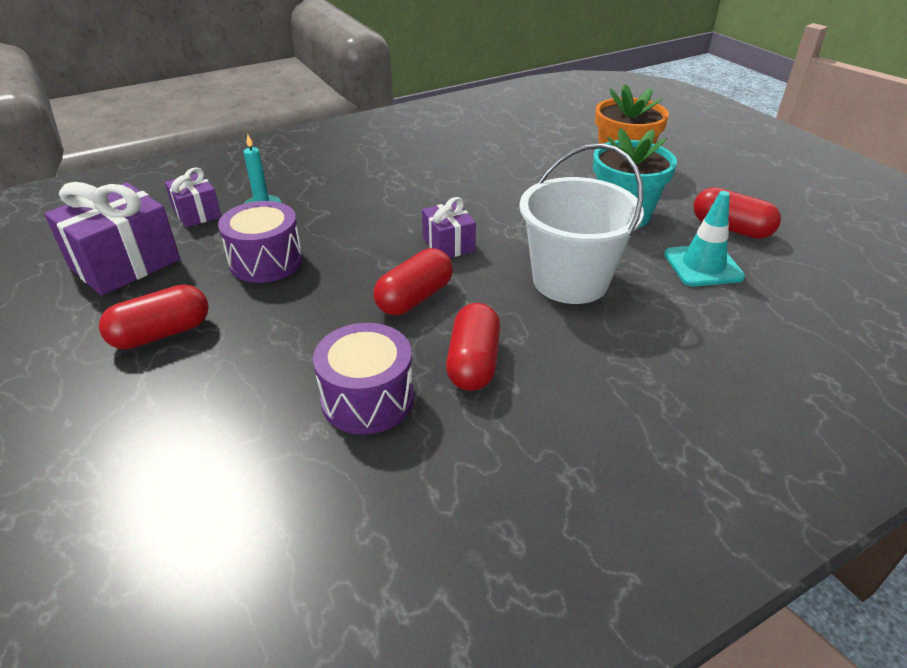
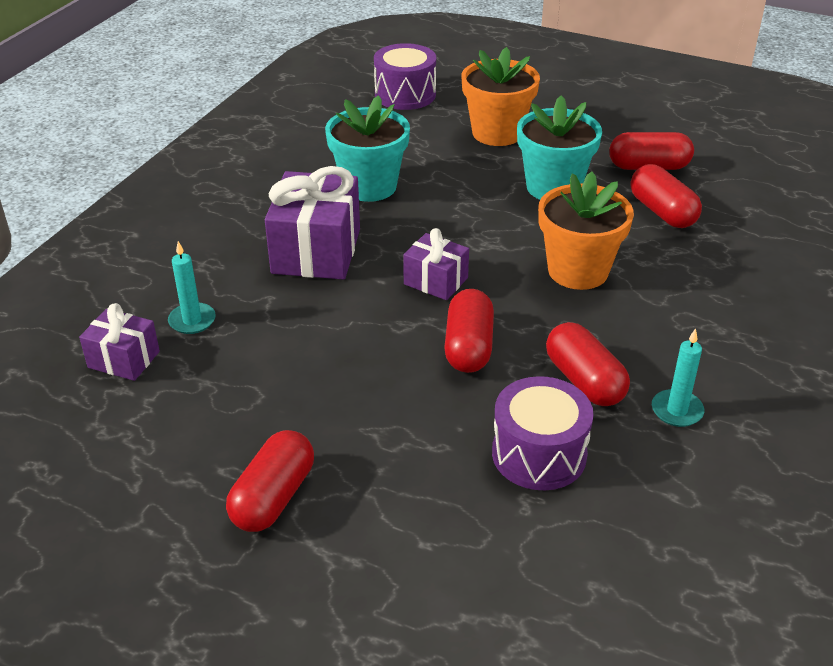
camera: 35 degrees left, 0 degrees up
(125, 263) = (122, 451): purple gift -> purple gift (316, 251)
(266, 261) = (279, 377): purple drum -> purple drum (405, 94)
(480, 169) = (369, 186): none -> turquoise flower pot
(524, 425) = (677, 410): none -> turquoise candle
(570, 281) = (578, 271): white bucket -> orange flower pot
(703, 266) = (662, 212): turquoise traffic cone -> red capsule

